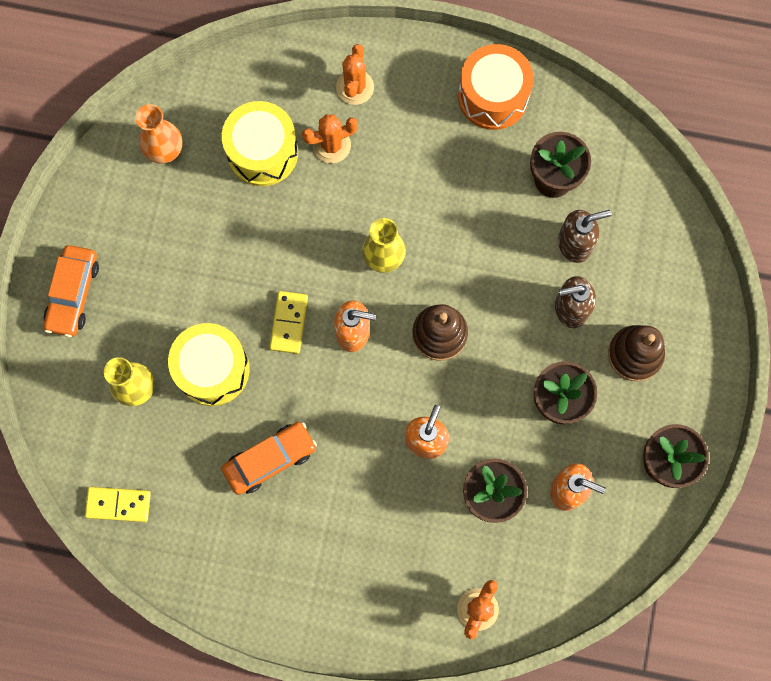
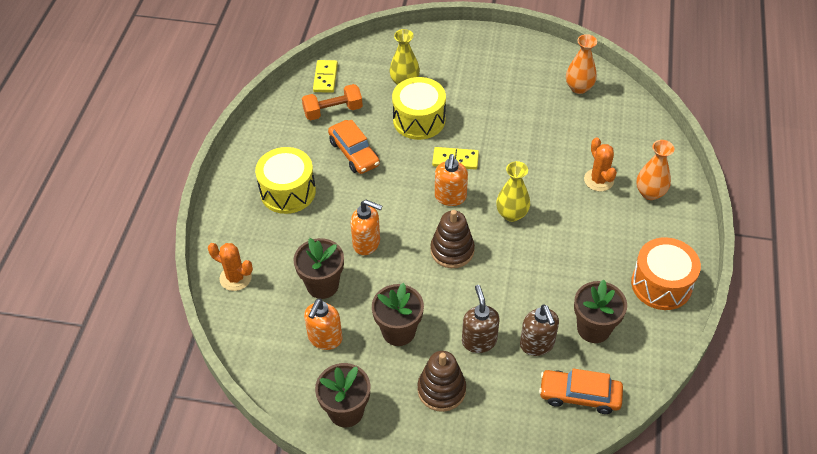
camera: 90 degrees right, 25 degrees down
(73, 294) = (468, 48): orange car -> orange car (579, 395)
(187, 491) = (333, 111): none -> orange dumbbell
(262, 152) = (586, 140): yellow drum -> yellow drum (288, 191)
(355, 87) = (650, 193): orange cactus -> orange vase

